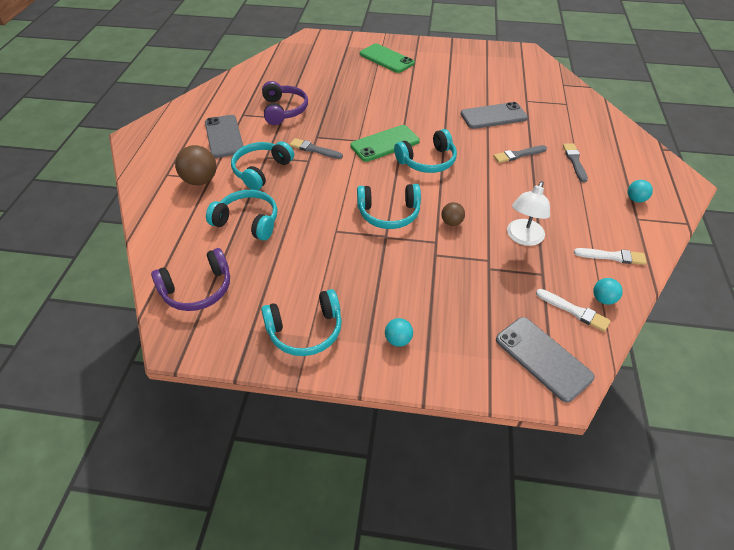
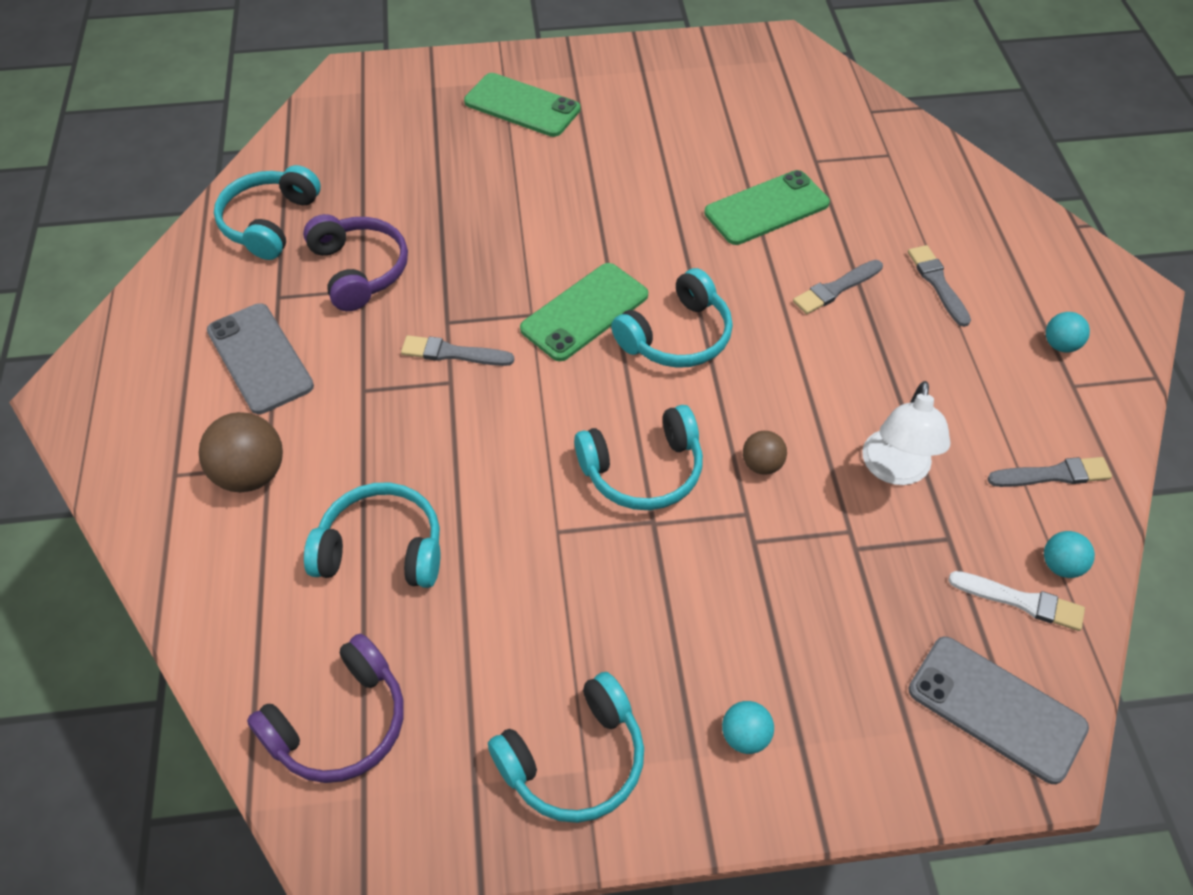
camera: 15 degrees left, 5 degrees up
(261, 170) = (366, 425): turquoise headphones -> turquoise headphones (269, 222)
(493, 116) = (766, 208): grey phone -> green phone
(612, 256) = (1053, 474): white brush -> grey brush

